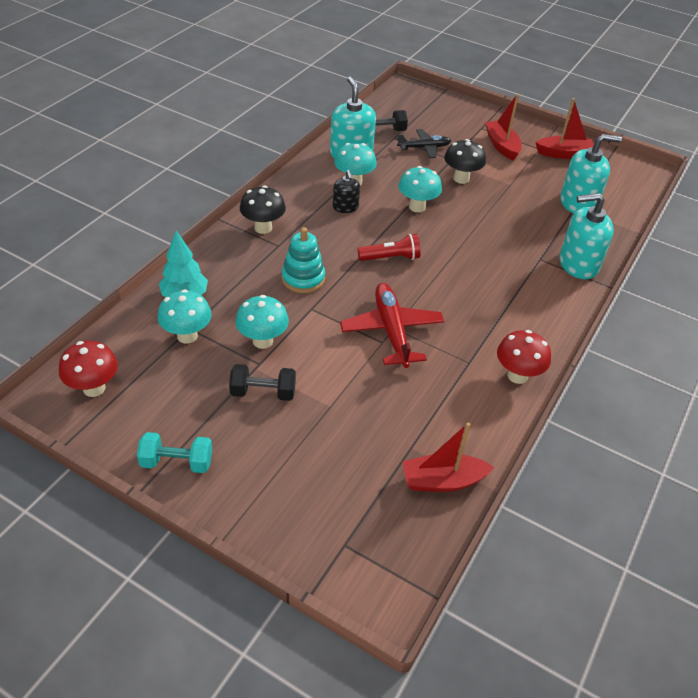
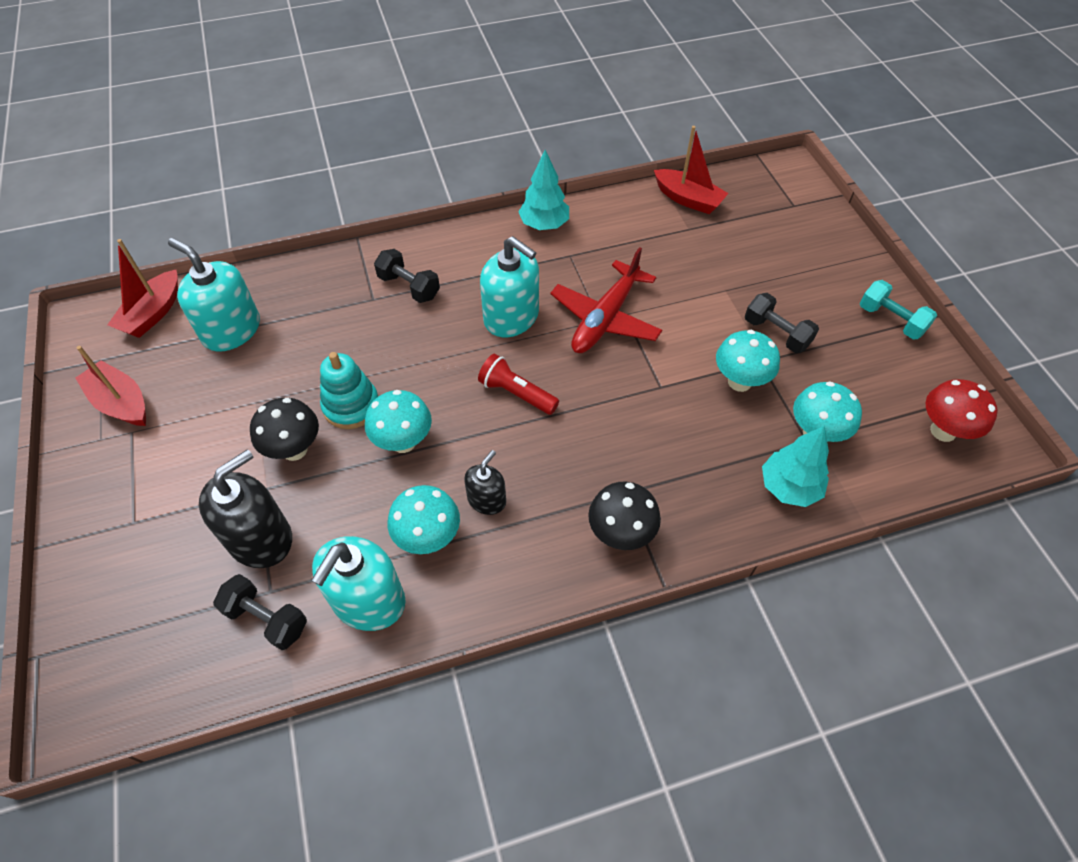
camera: 135 degrees left, 10 degrees up
(303, 278) = (637, 427): turquoise stacking toy -> turquoise stacking toy (351, 406)
(424, 148) = (260, 538): black plane -> black soap dispenser
(502, 146) = (164, 469): red boat -> red boat (153, 313)
(517, 375) = (544, 225): red mushroom -> turquoise tree
(532, 277) = (409, 287): none -> black dumbbell
(578, 264) = (348, 272): turquoise soap dispenser -> turquoise soap dispenser (511, 317)

